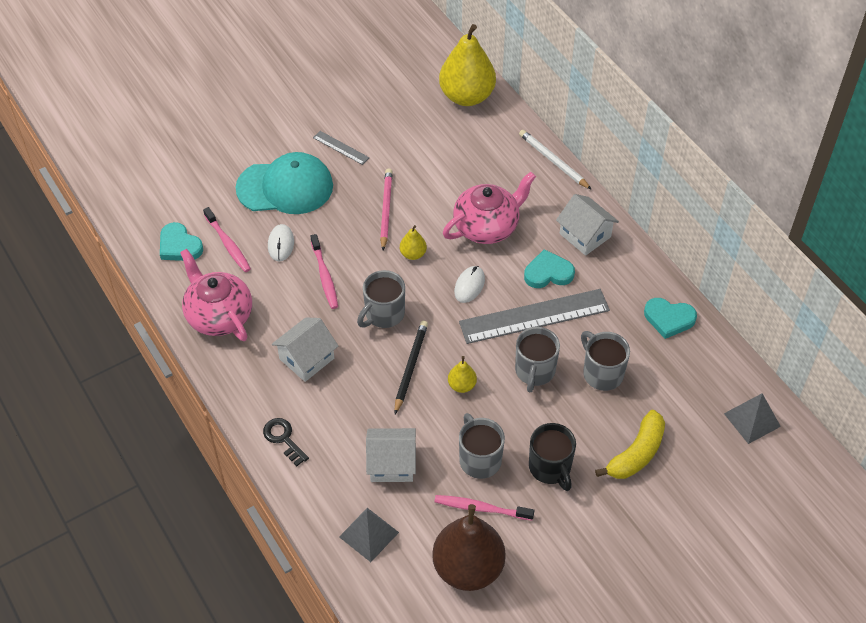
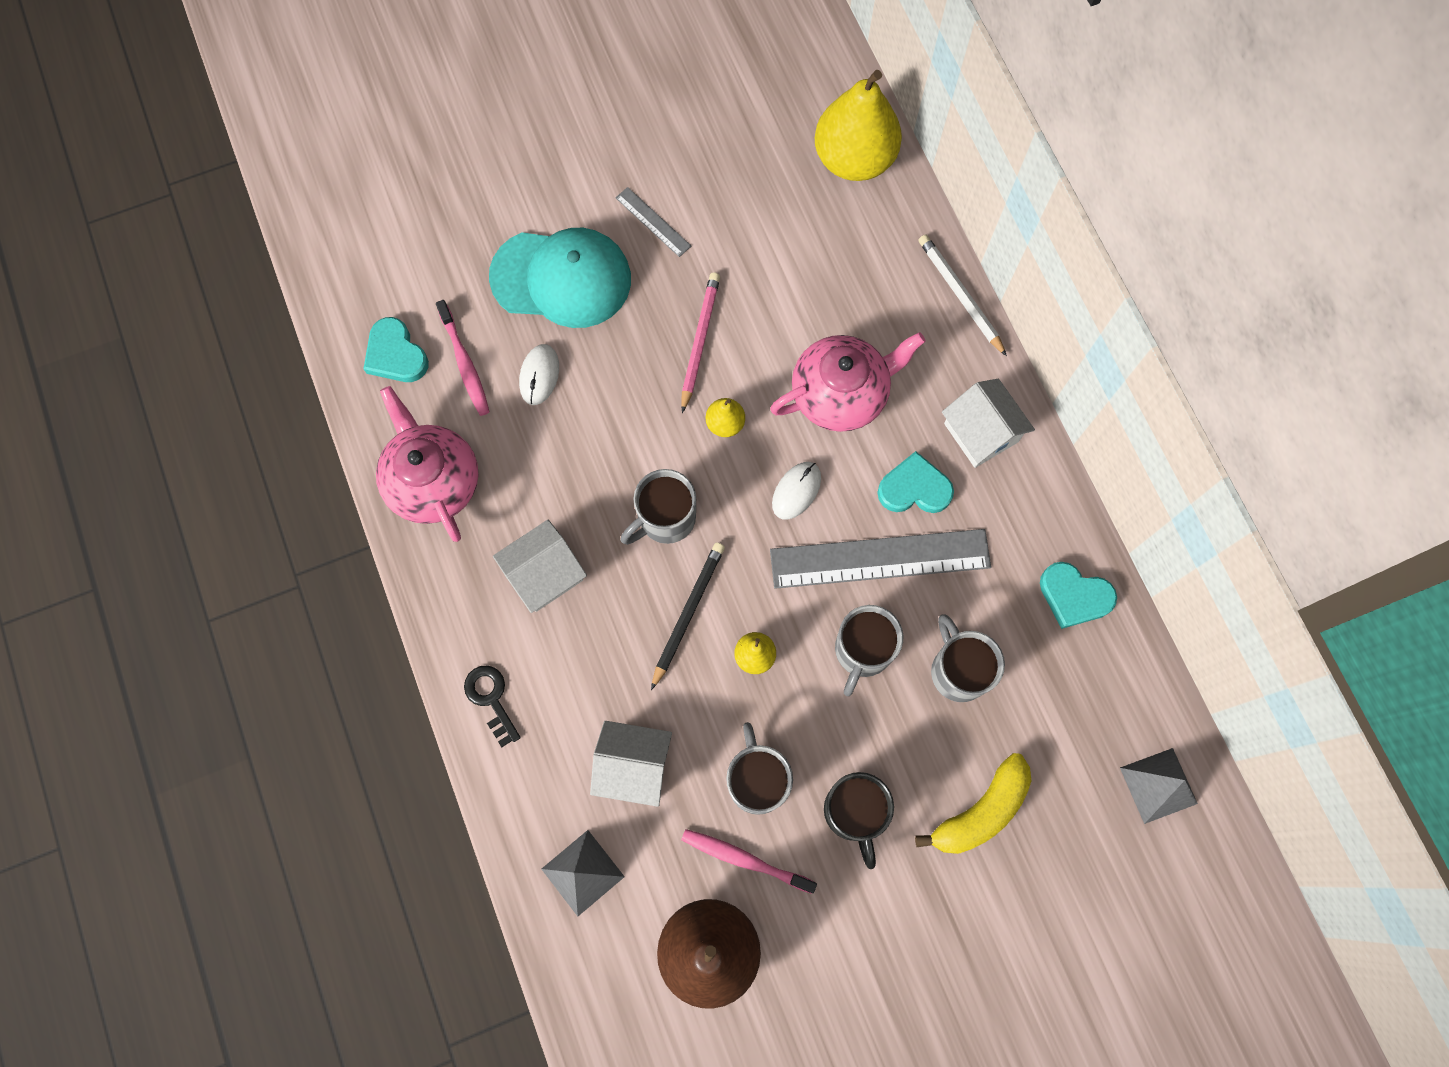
camera: 10 degrees right, 20 degrees up
(324, 276) = (592, 440): pink toothbrush -> none

